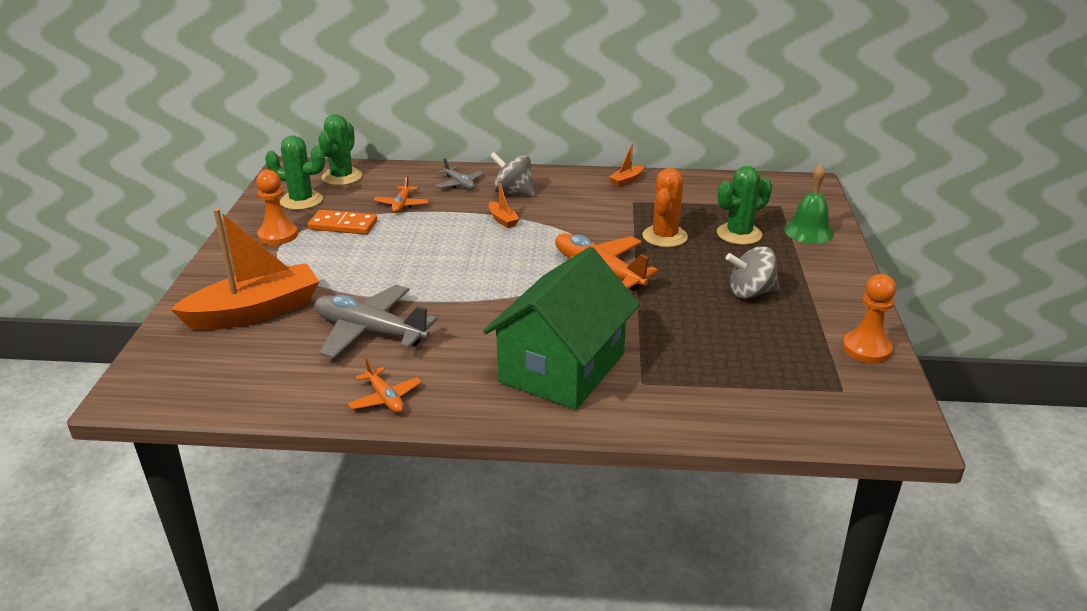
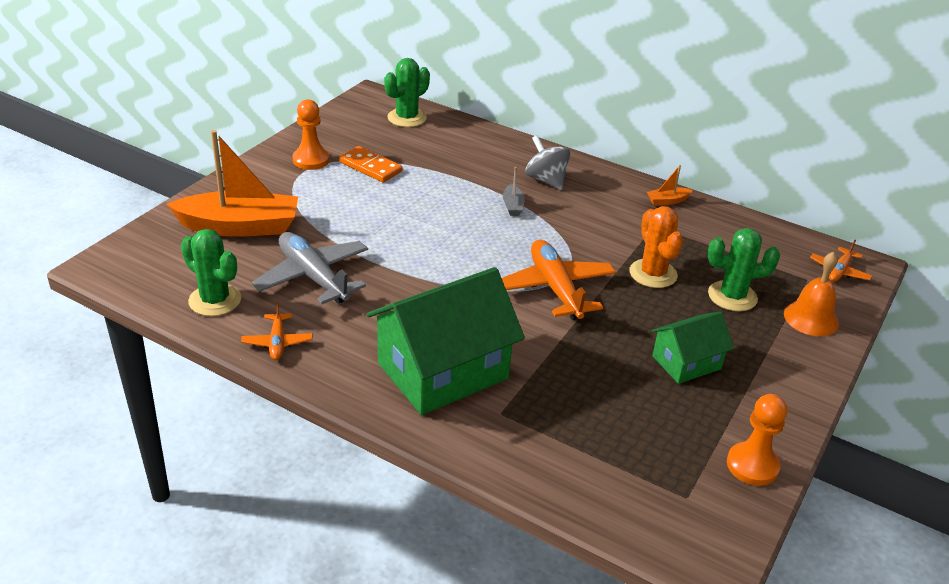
camera: 25 degrees right, 5 degrees up
(301, 200) = (355, 132): green cactus -> green cactus (215, 300)
(401, 204) = (436, 162): orange plane -> orange plane (839, 271)
(459, 184) = (504, 156): grey plane -> none
(503, 220) = (513, 206): orange boat -> grey boat
(665, 236) = (653, 274): orange cactus -> orange cactus turned 60 degrees counterclockwise
(750, 292) = (686, 362): grey spinning top -> green house
(808, 231) = (811, 318): green bell -> orange bell

